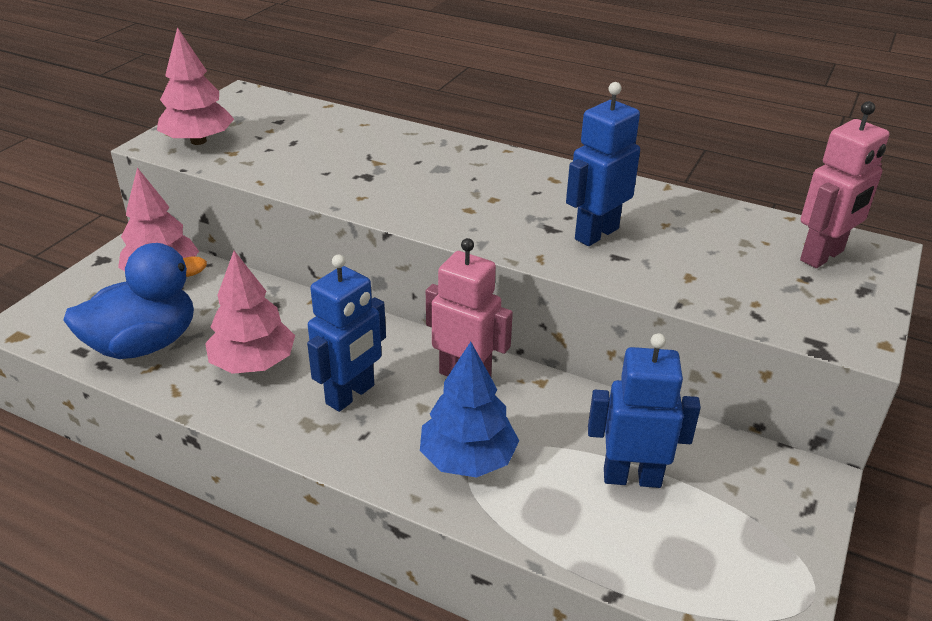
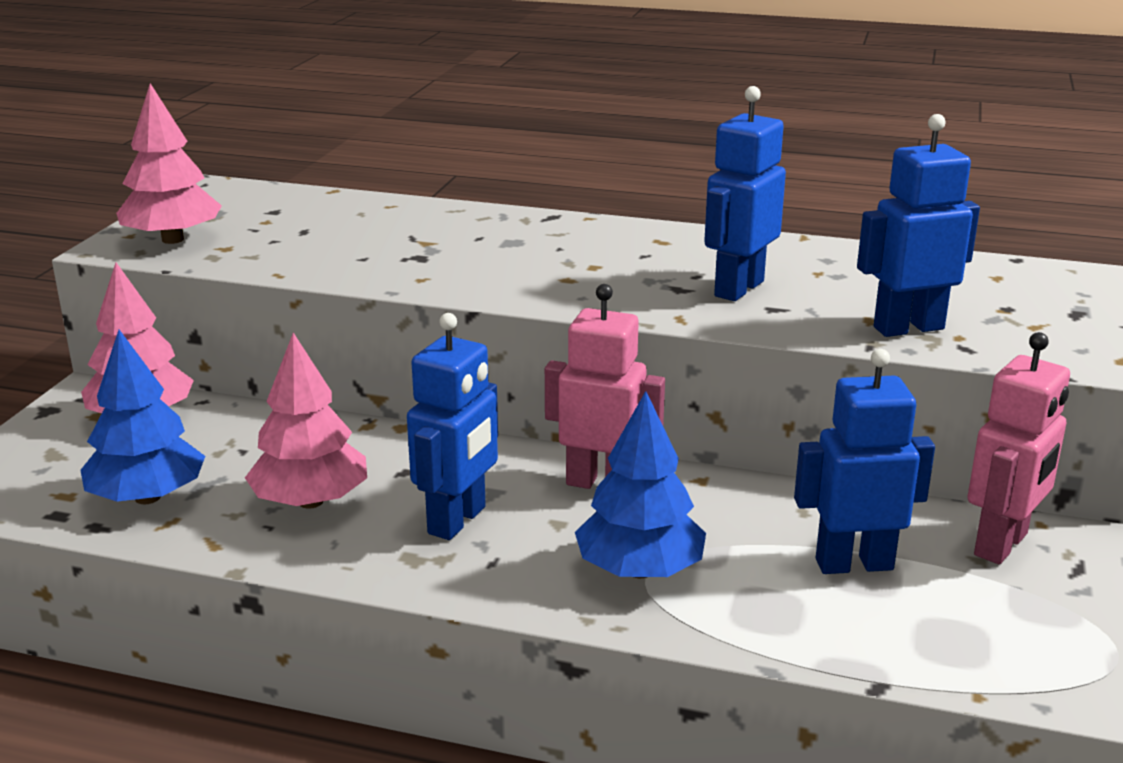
camera: 10 degrees left, 10 degrees down
(144, 344) = (148, 497): blue duck -> blue tree
(717, 289) = (908, 328): none -> blue robot
(822, 256) = (1016, 286): pink robot -> pink robot (1002, 545)

